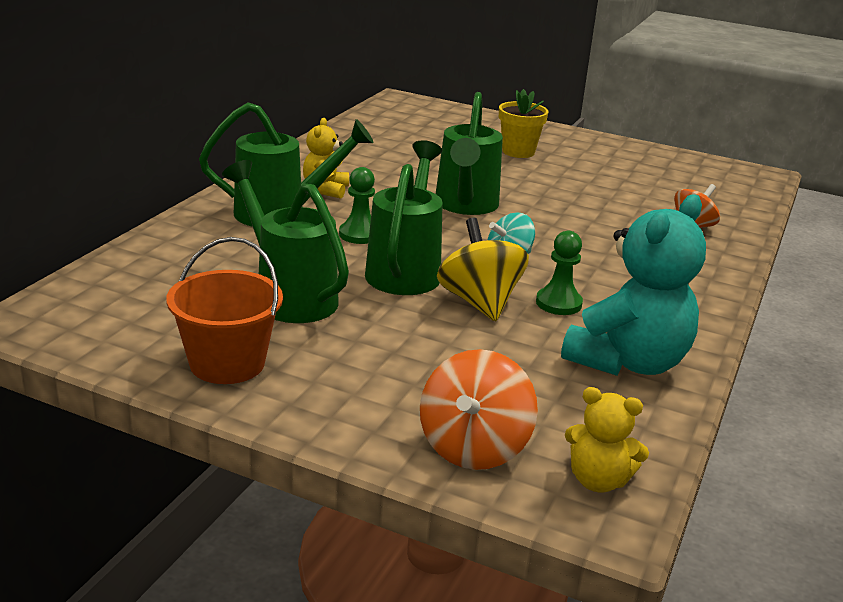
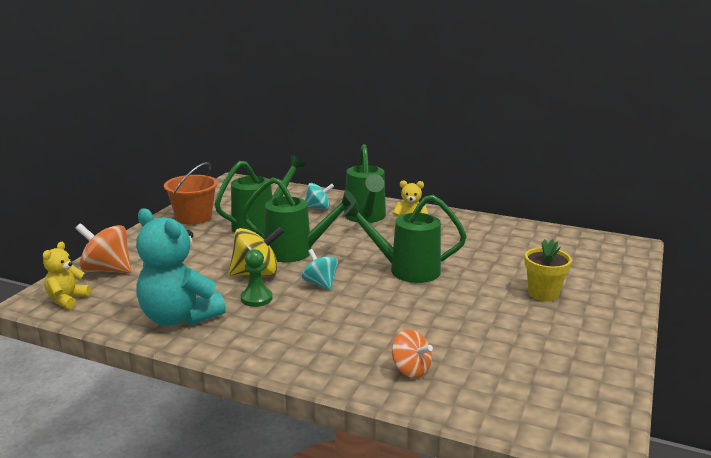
camera: 90 degrees right, 5 degrees down
(226, 245) = (318, 208): none -> turquoise spinning top
(359, 234) = (343, 238): green pawn -> none

